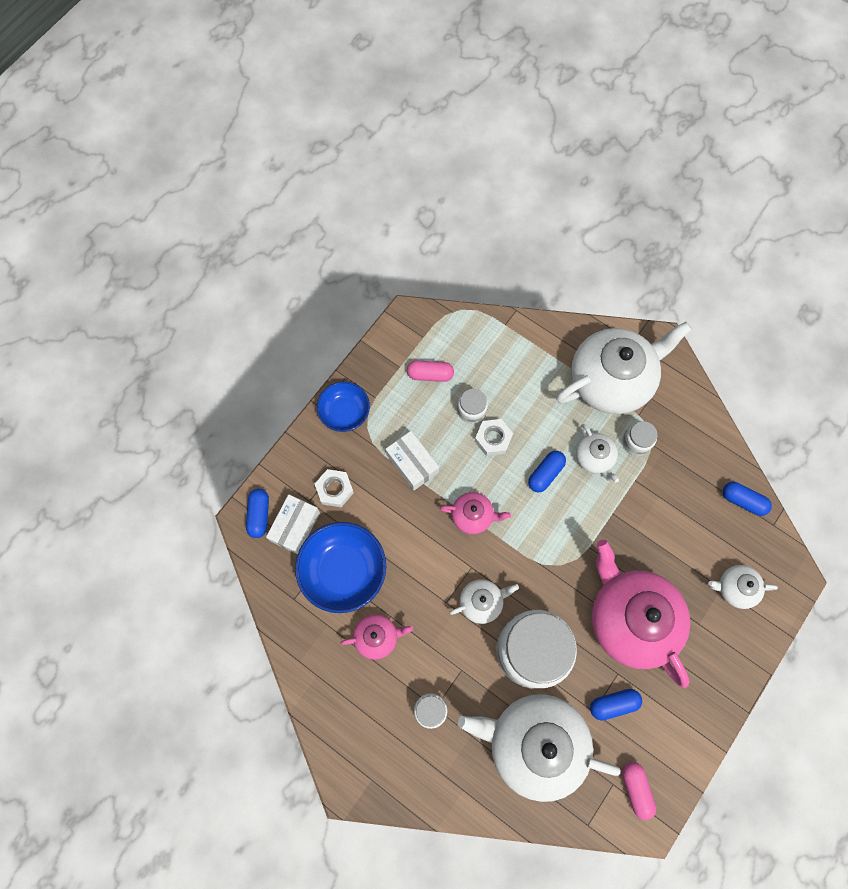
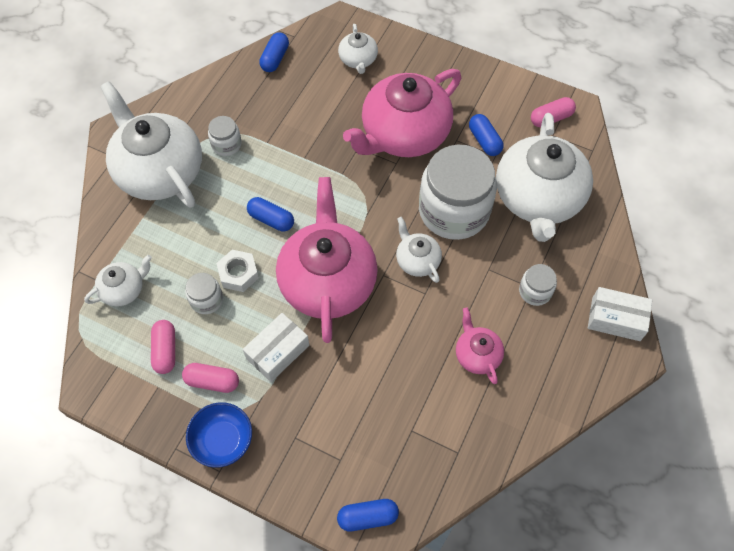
camera: 100 degrees left, 10 degrees down
(295, 526) = (374, 469): white box -> white box (616, 319)
(334, 489) = (321, 432): white nut -> none
(343, 571) = (414, 403): blue bowl -> none
(396, 409) = (212, 381): none -> pink capsule
(473, 516) = (328, 281): pink teapot -> pink teapot, size x2.15
(594, 458) = (248, 178): white teapot -> white teapot (124, 289)

